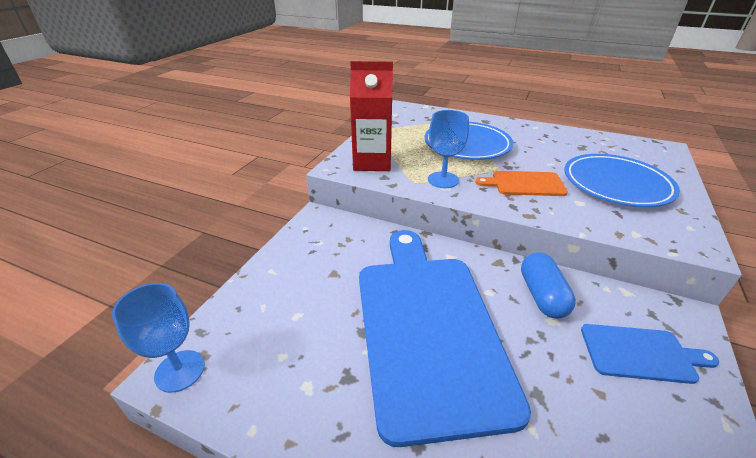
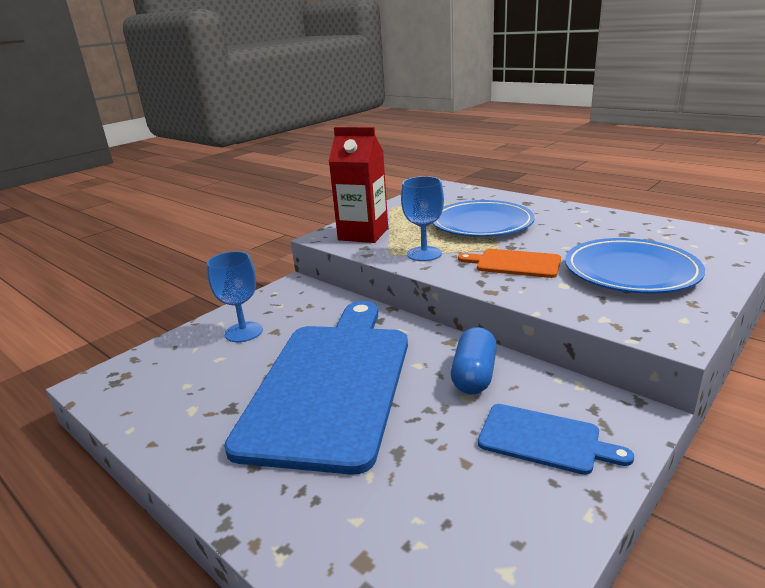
camera: 20 degrees right, 10 degrees down
(180, 371) = (102, 382): blue goblet -> blue goblet (243, 332)

